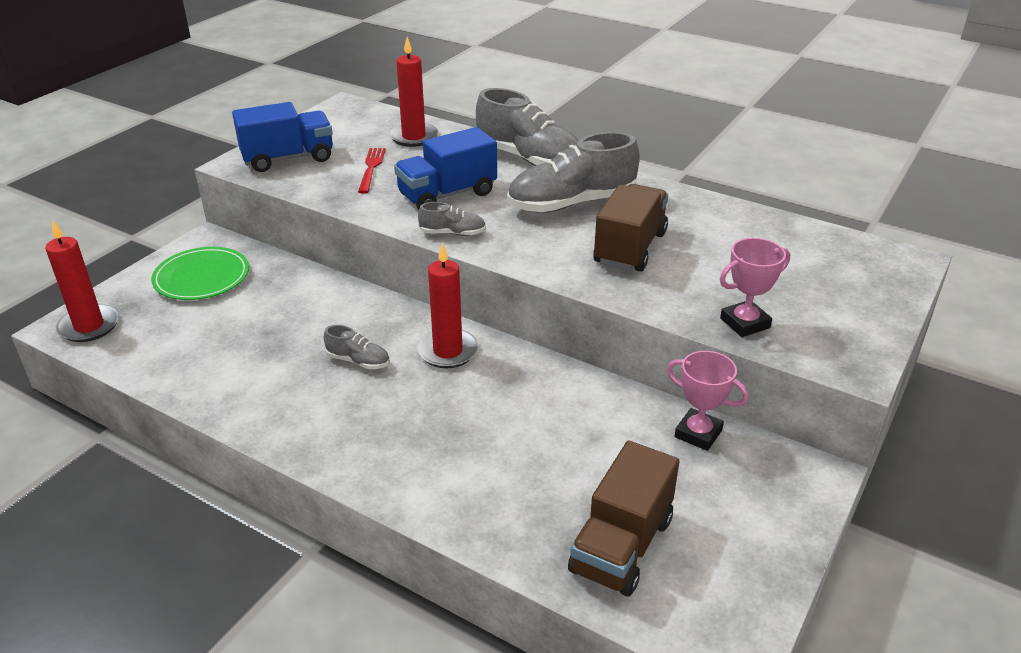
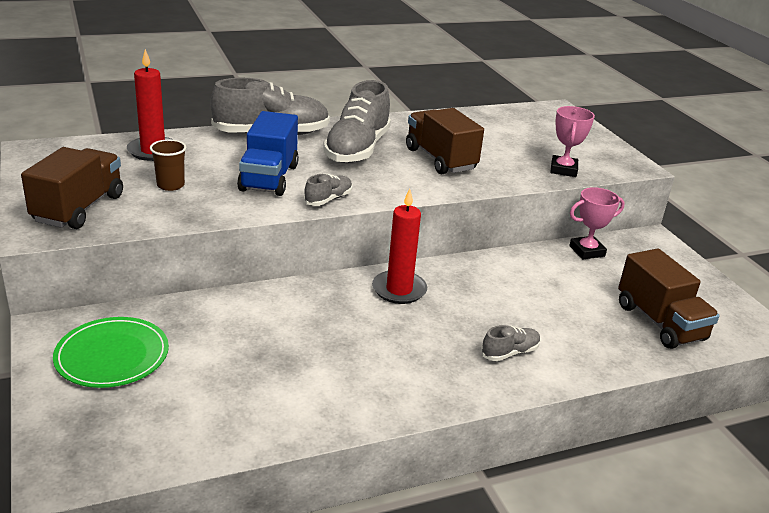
camera: 55 degrees left, 5 degrees down
(89, 326) = (87, 456): red candle -> none
(288, 158) = (79, 208): blue truck -> brown truck
(358, 361) = (360, 330): grey shoe -> grey shoe (510, 352)
(371, 168) = (170, 185): red fork -> brown cup

